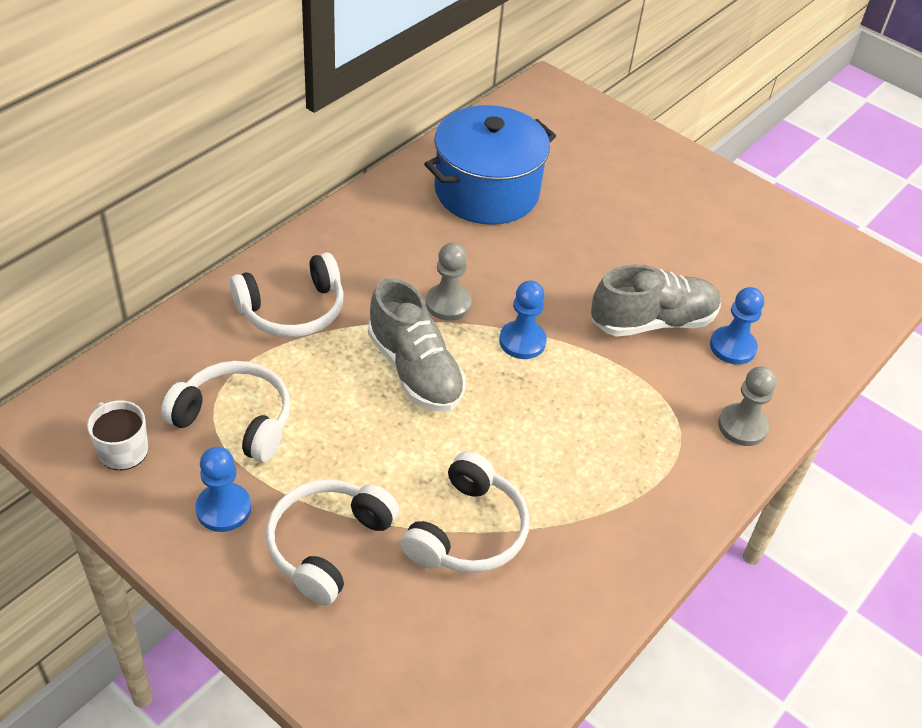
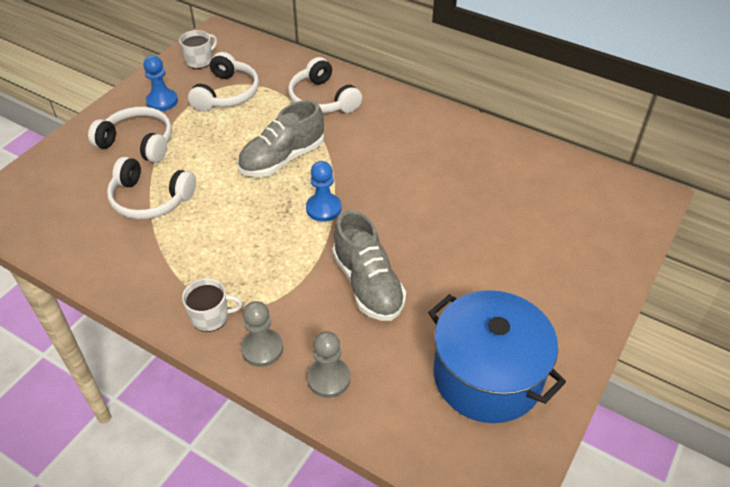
camera: 85 degrees right, 0 degrees up
(448, 304) = (350, 166): grey pawn -> grey pawn (329, 378)
(486, 191) = (484, 172): blue pot -> blue pot (487, 376)
(694, 471) = (211, 317): none -> white mug
(732, 347) = (353, 341): blue pawn -> none

